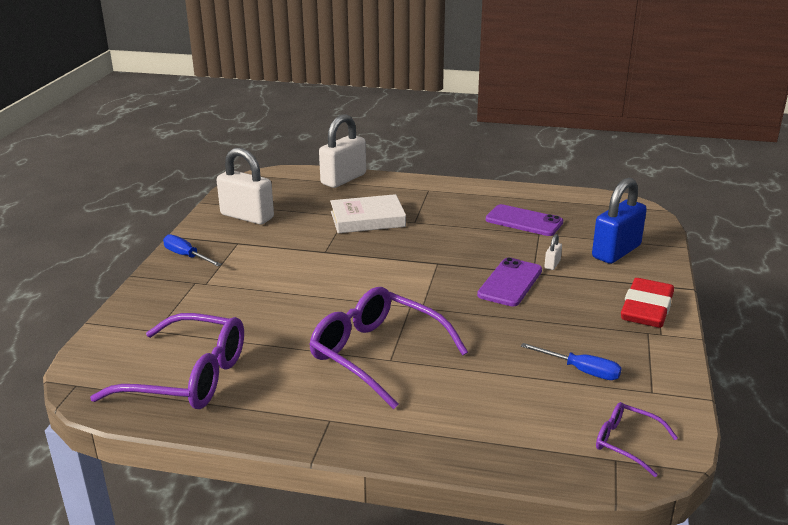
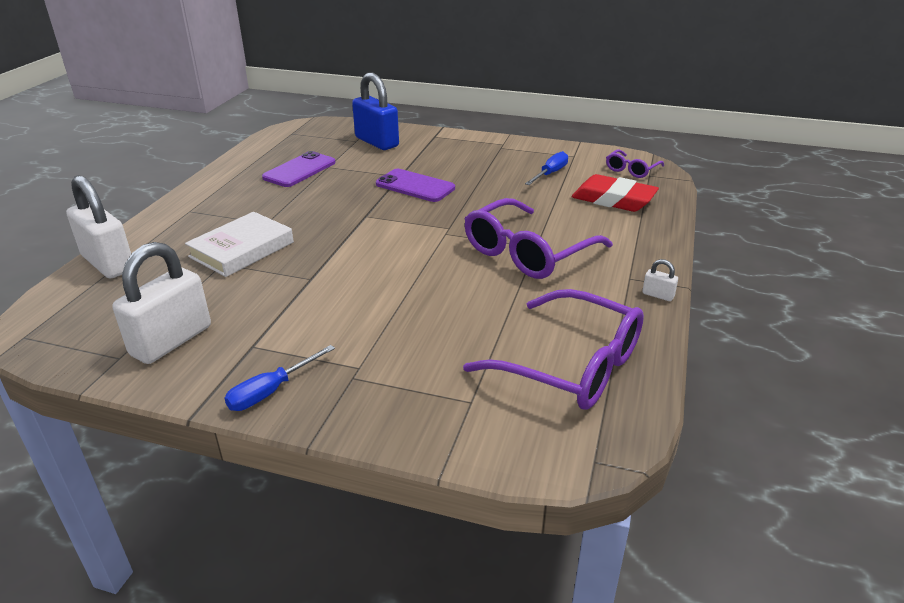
camera: 85 degrees left, 5 degrees up
(188, 377) = (571, 365): purple glasses -> purple glasses turned 105 degrees clockwise
(367, 219) = (242, 249): white book -> white book turned 45 degrees clockwise
(552, 264) = (388, 167): white padlock -> white padlock (658, 295)
(646, 309) = (469, 143): red eraser -> red eraser (613, 199)

